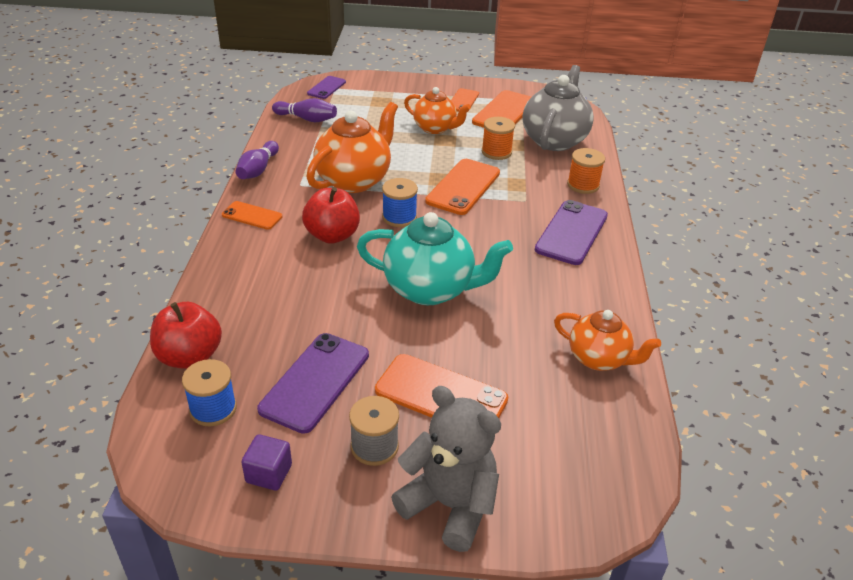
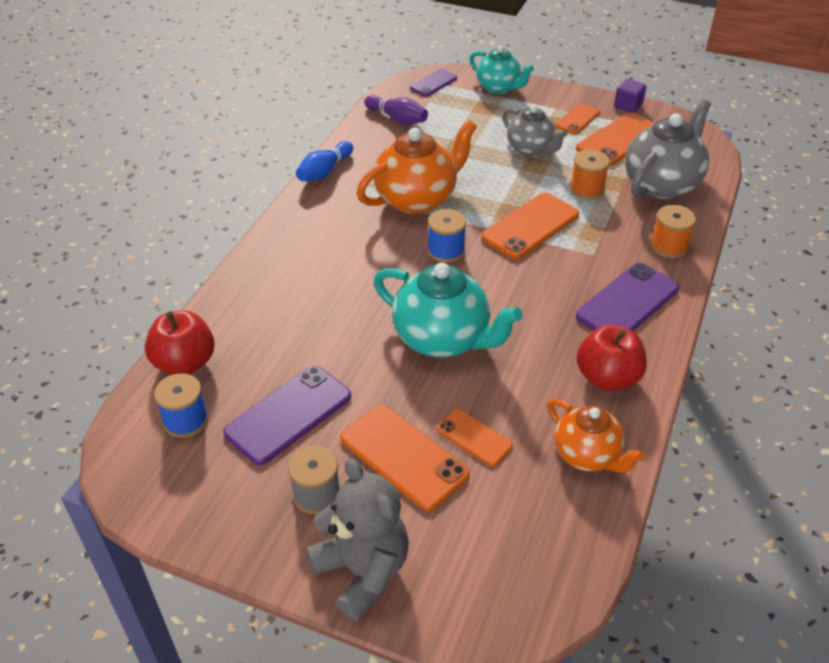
camera: 20 degrees right, 5 degrees up
(252, 216) = (298, 223): orange phone -> orange phone (474, 438)
(258, 170) = (324, 171): purple bowling pin -> blue bowling pin
(269, 473) = (210, 496): purple cube -> purple cube (628, 106)
(332, 235) = (369, 259): red apple -> red apple (607, 378)
(385, 85) = (499, 88): none -> turquoise teapot
(435, 128) = (531, 149): orange teapot -> grey teapot

